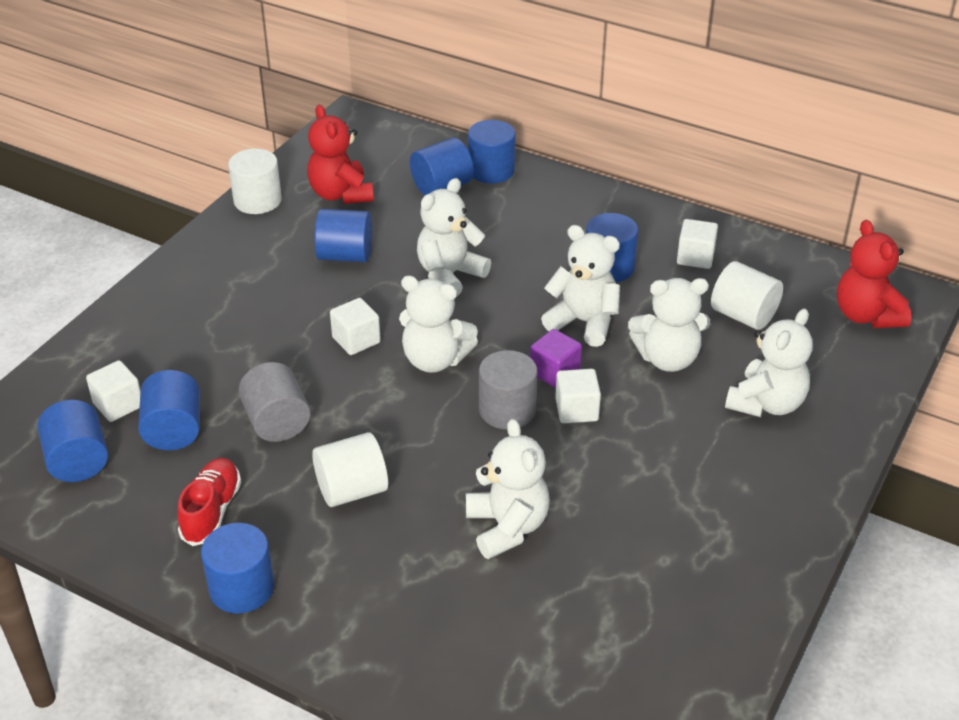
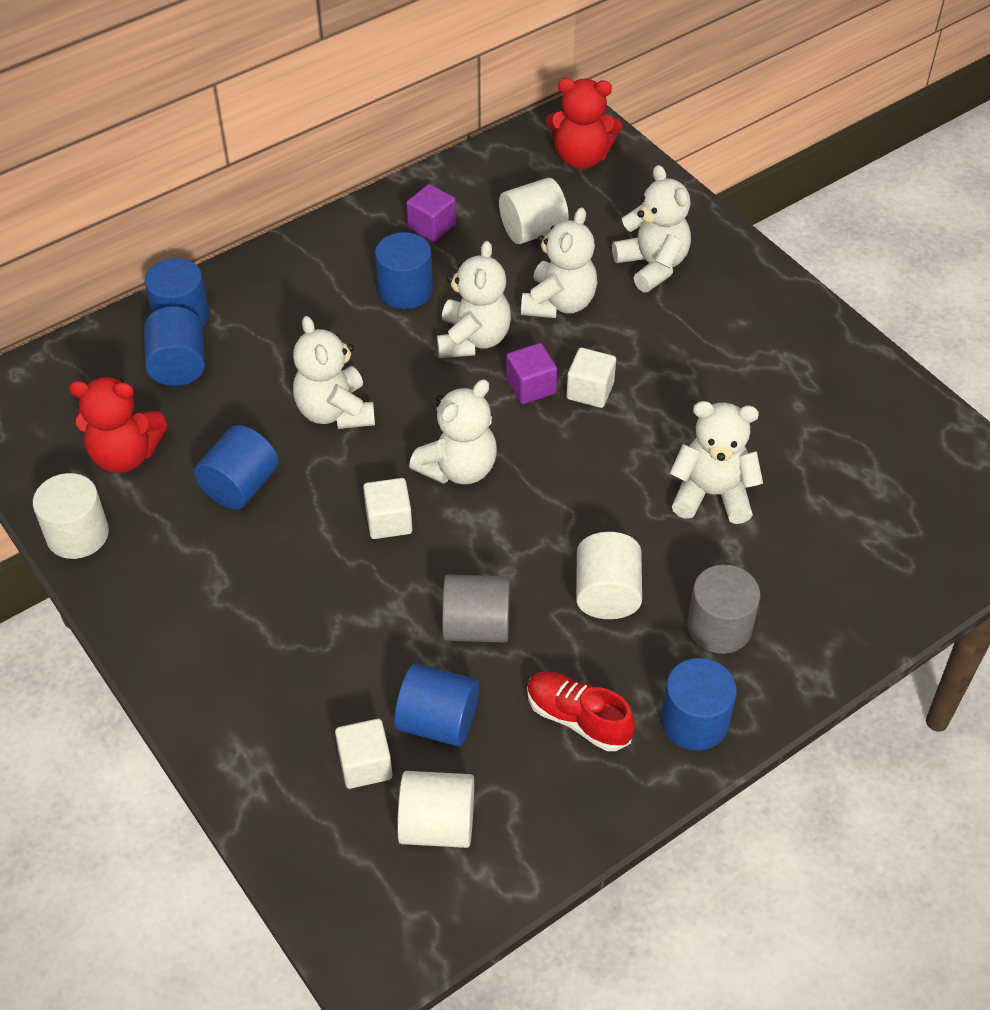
camera: 65 degrees left, 10 degrees up
(78, 461) = (437, 825): blue cylinder -> white cylinder
(507, 410) = (562, 439): grey cylinder -> grey cylinder (719, 627)
(583, 322) = (473, 339): white teddy bear -> white teddy bear turned 135 degrees clockwise
(695, 257) = (432, 226): white cube -> purple cube

